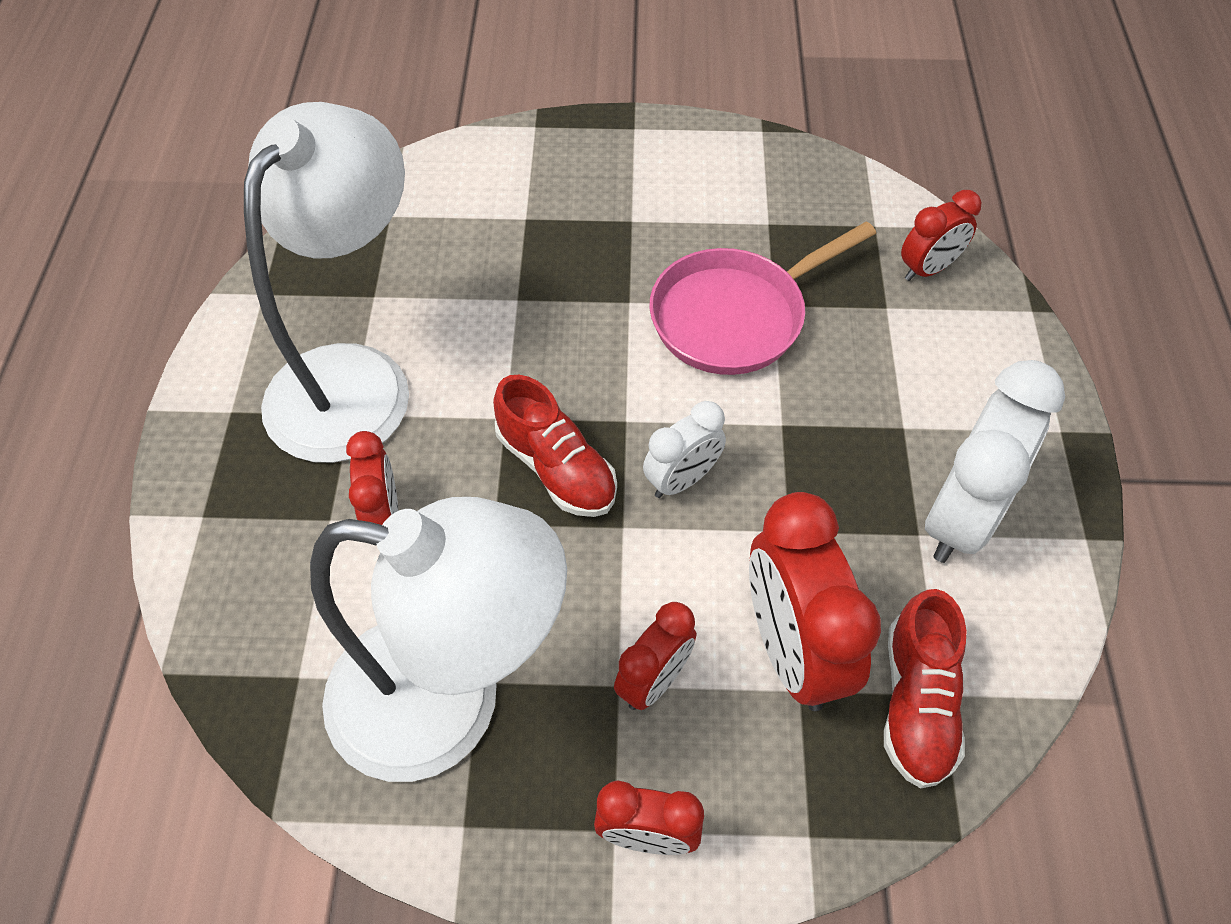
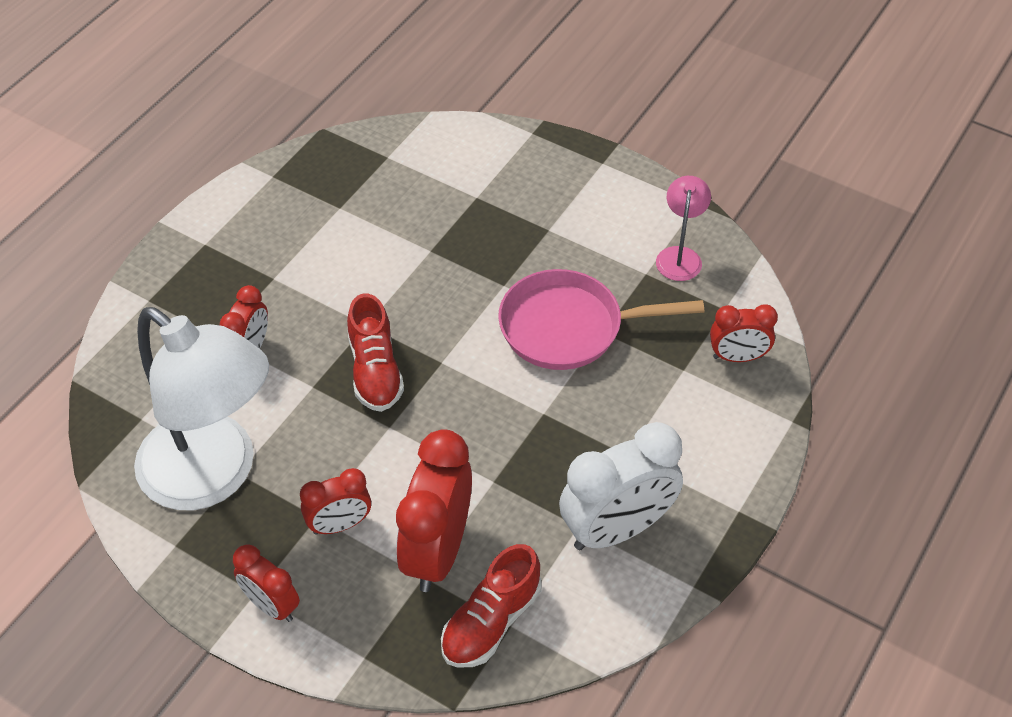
camera: 30 degrees right, 5 degrees down
(354, 378) = (291, 256): white lamp -> none
(682, 480) = (449, 416): white clock -> none
(788, 191) = (680, 256): none -> pink lamp

